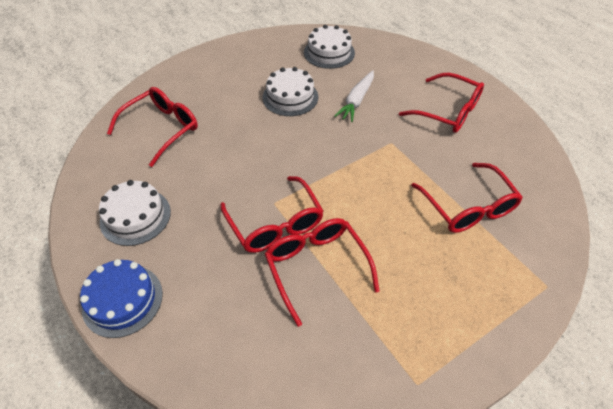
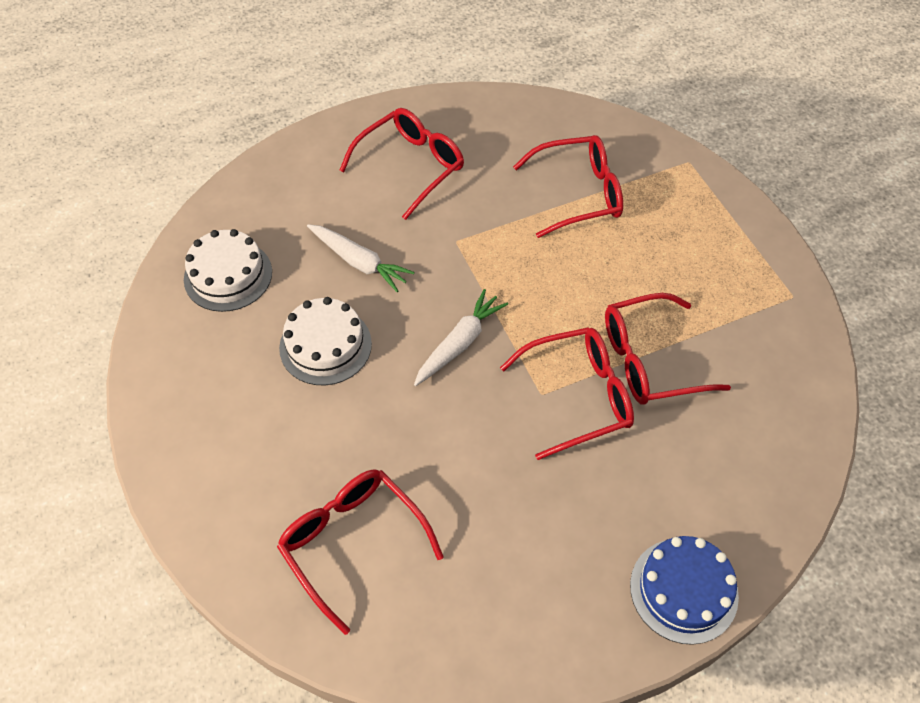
camera: 80 degrees left, 5 degrees up
(135, 216) = (541, 579): white cake -> none
(305, 155) = (459, 344): none -> white carrot

